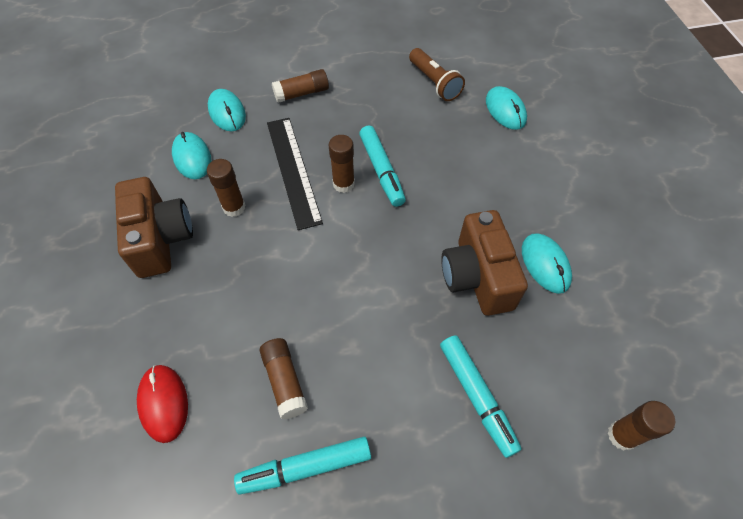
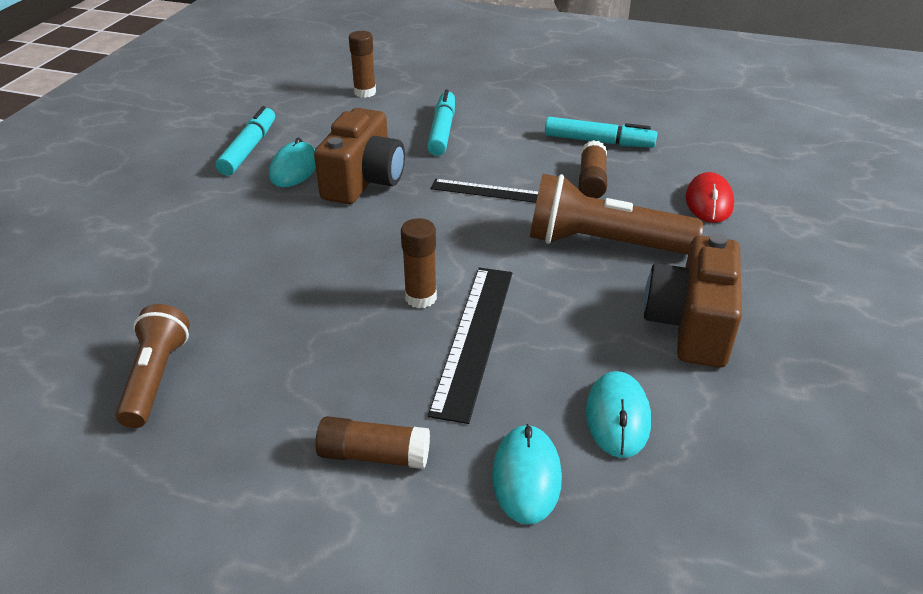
camera: 150 degrees left, 20 degrees down
(234, 207) = (579, 325): brown glue stick -> none
(244, 293) = (602, 244): none -> brown flashlight
(370, 315) = (486, 191): none -> black ruler
(381, 171) = (361, 294): turquoise marker -> turquoise marker (249, 149)
(505, 110) = (125, 299): turquoise mouse -> none

